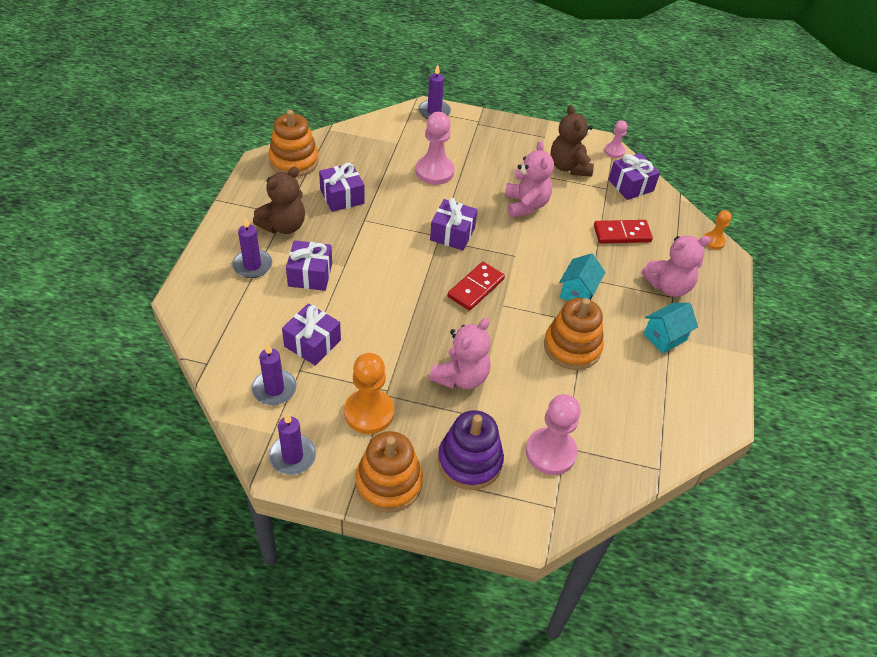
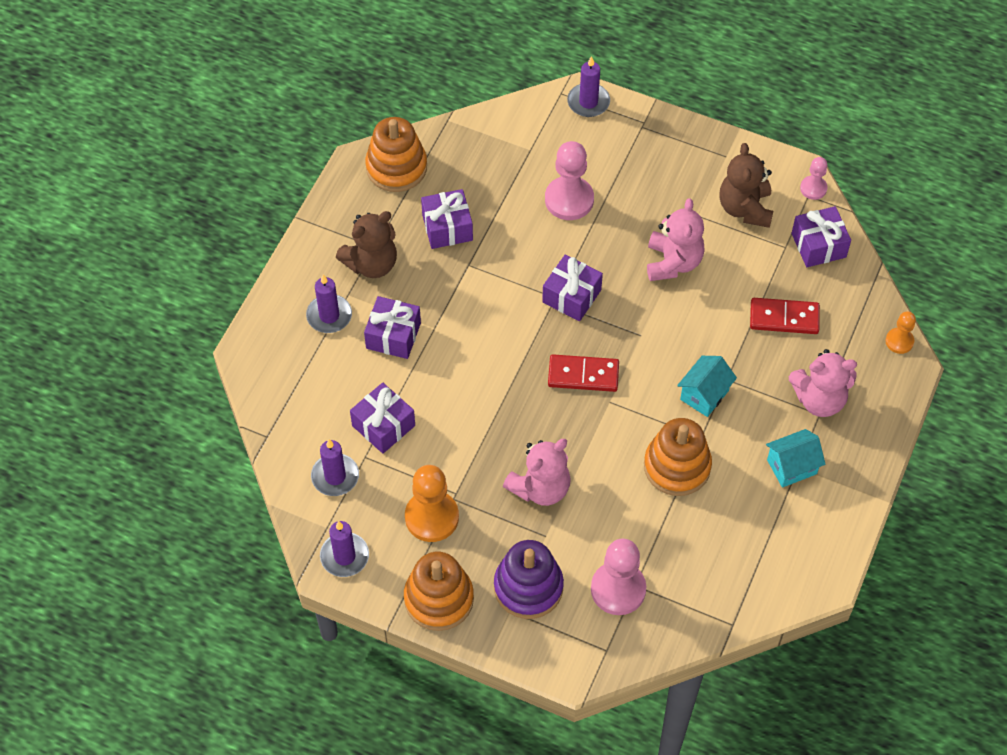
camera: 15 degrees right, 10 degrees up
(476, 288) = (583, 375): red domino -> red domino turned 45 degrees clockwise

